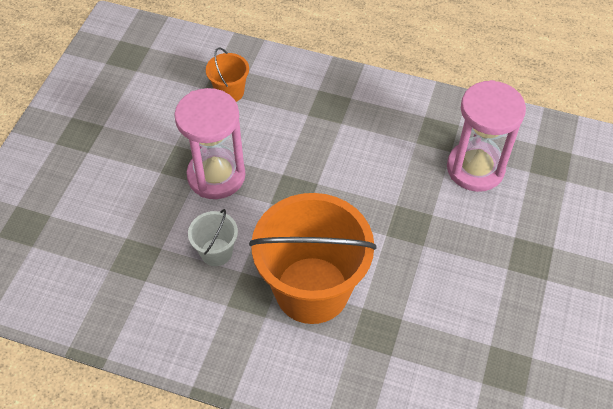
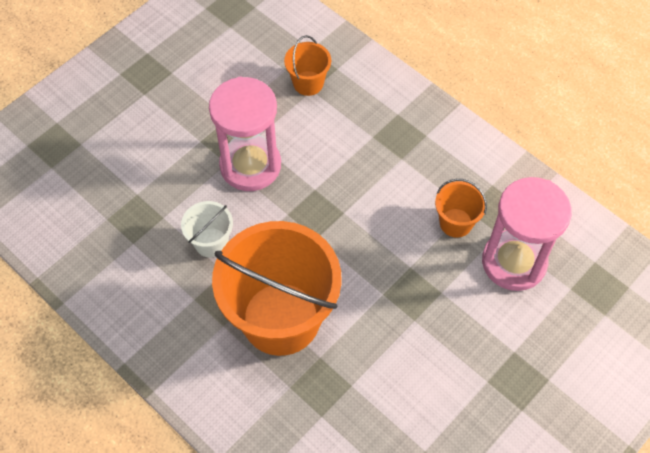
camera: 25 degrees right, 5 degrees up
(413, 156) = (456, 223): none -> orange bucket

